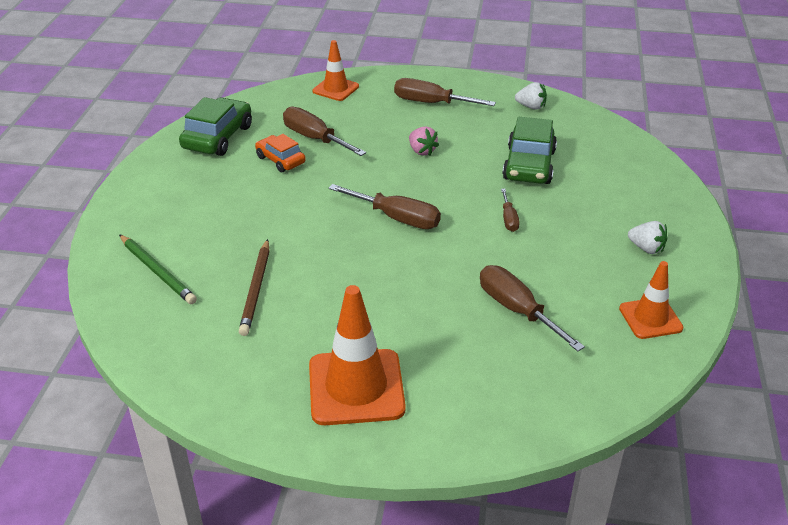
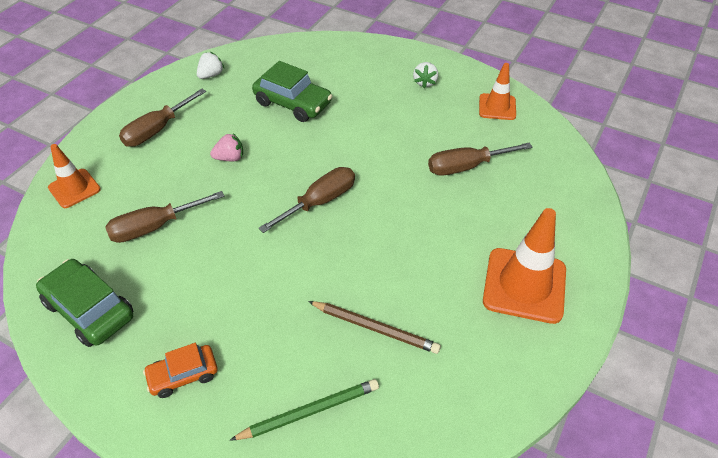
camera: 70 degrees left, 10 degrees up
(280, 160) = (174, 263): orange car -> orange car (183, 375)
(509, 219) = (357, 137): brown screwdriver -> none
(646, 248) = (425, 82): white strawberry -> white strawberry turned 135 degrees clockwise

